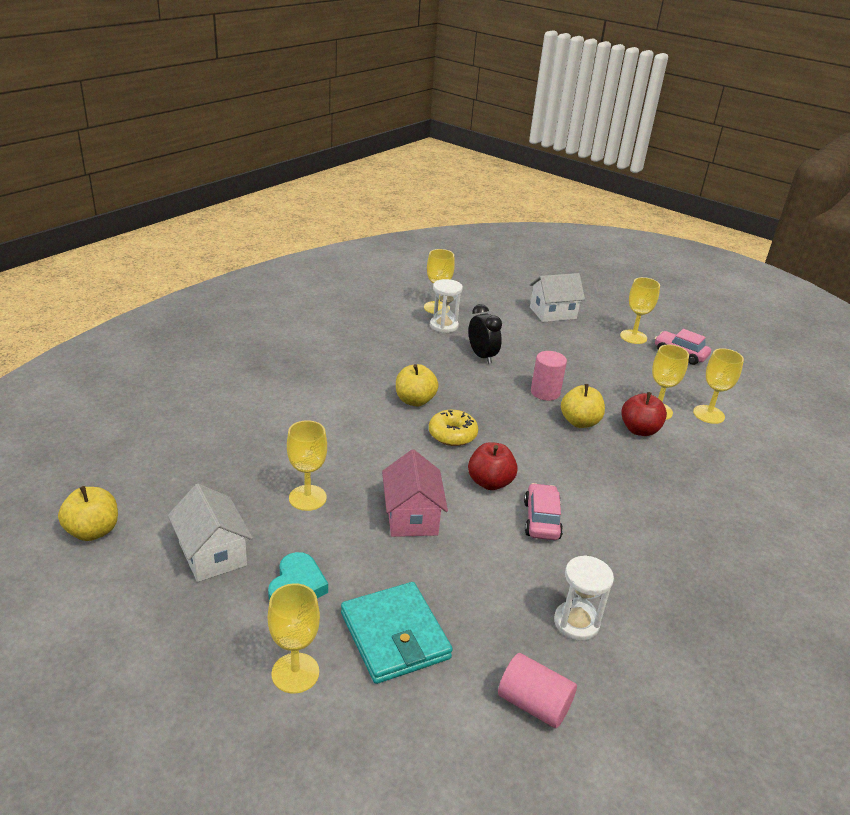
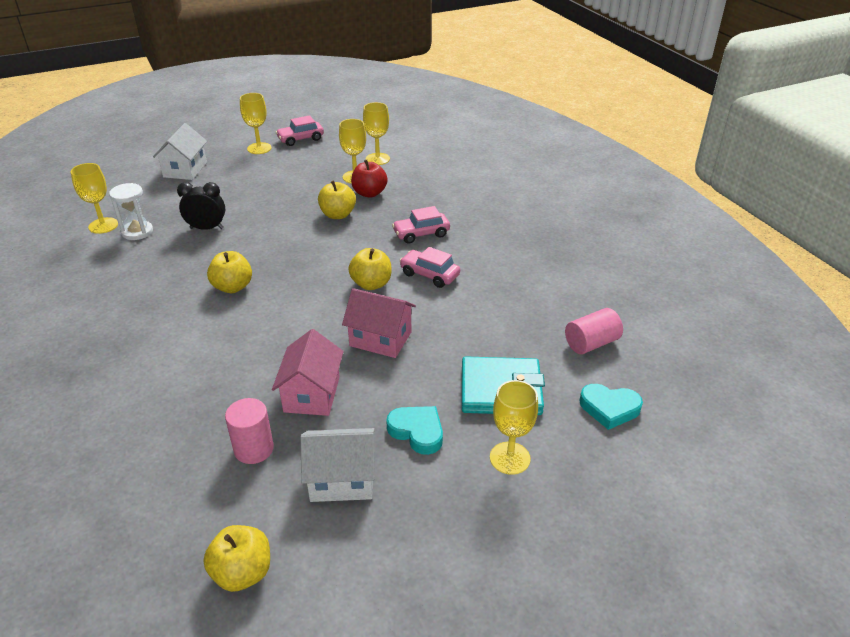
camera: 60 degrees left, 5 degrees up
(307, 498) = (312, 394): yellow goblet -> pink house
(425, 752) = (609, 408): none -> turquoise heart
(452, 434) = (298, 282): yellow donut -> none
(490, 482) = (371, 284): red apple -> yellow apple
(545, 392) = (287, 216): pink cylinder -> pink cylinder (254, 449)
(576, 622) = (534, 298): white hourglass -> none
(607, 491) = (421, 234): none -> pink car

